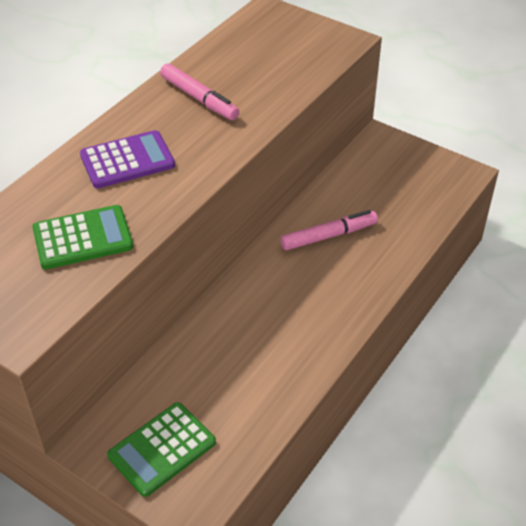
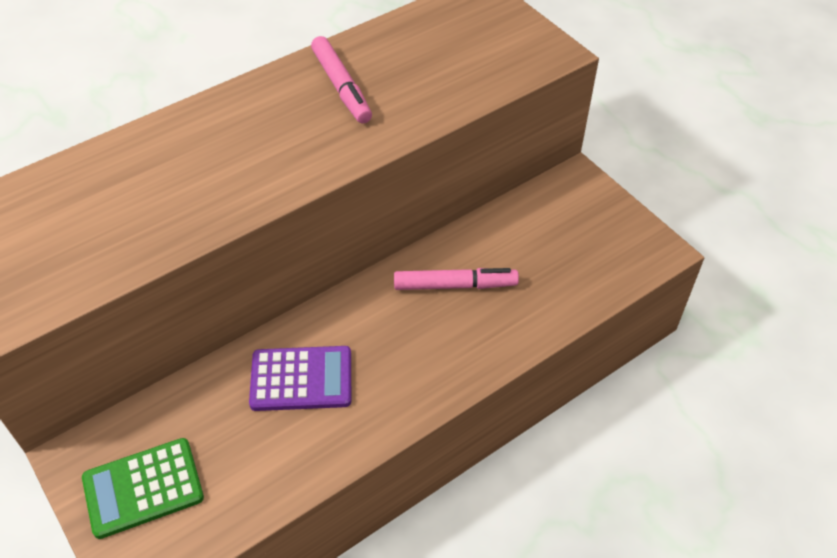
camera: 20 degrees right, 5 degrees up
(83, 238) = (122, 225): green calculator -> none
(127, 160) = (221, 143): purple calculator -> purple calculator (301, 379)

